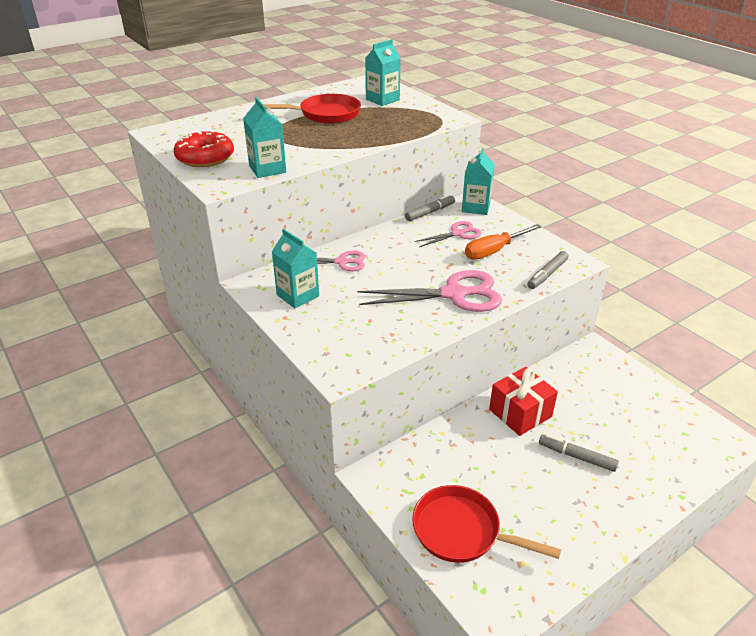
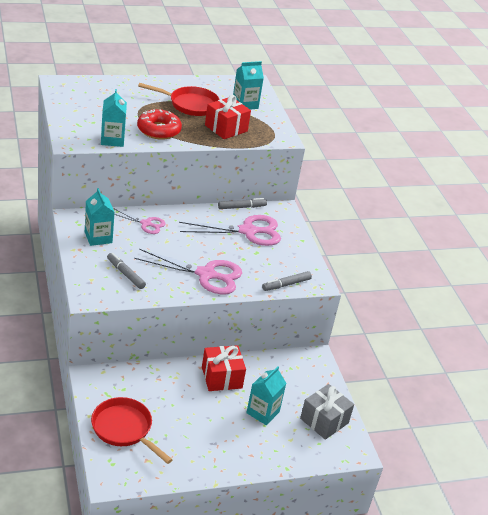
camera: 15 degrees right, 0 degrees up
(205, 157) = (77, 116): red donut -> red donut (158, 130)
(384, 125) = (226, 128): none -> red gift
(458, 233) = (248, 231): pink scissors -> pink scissors, size x1.79
(476, 207) = (281, 215): turquoise carton -> turquoise carton (263, 412)
(494, 251) = (263, 254): orange screwdriver -> none
(576, 457) = (237, 418): grey marker -> grey marker (125, 274)
(666, 418) = (324, 421): none -> grey gift

